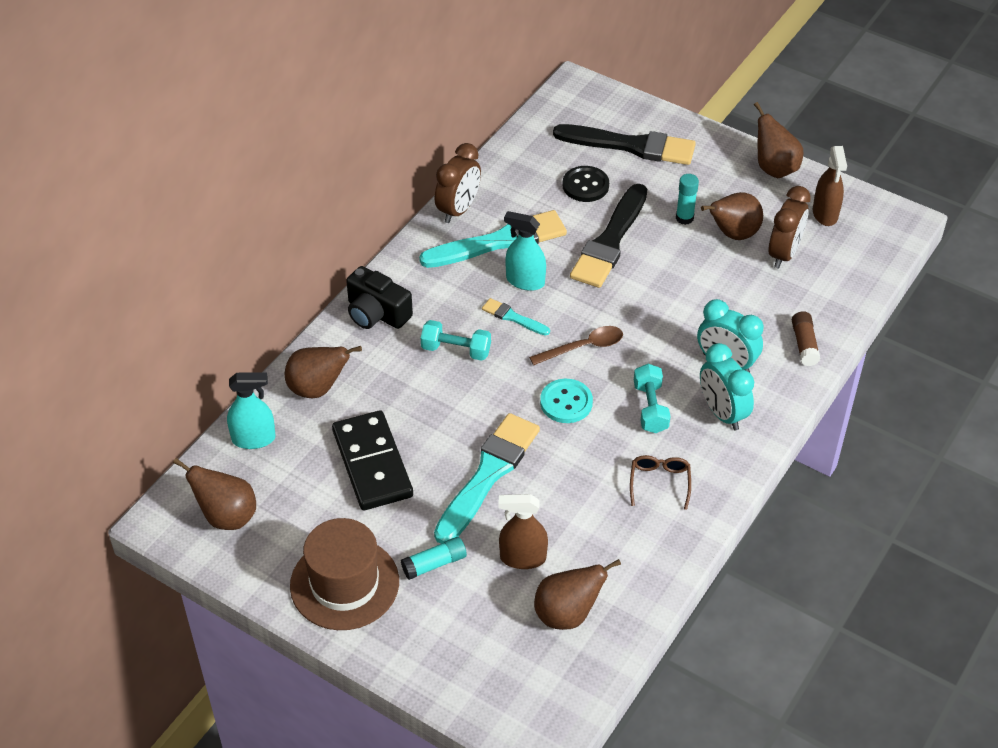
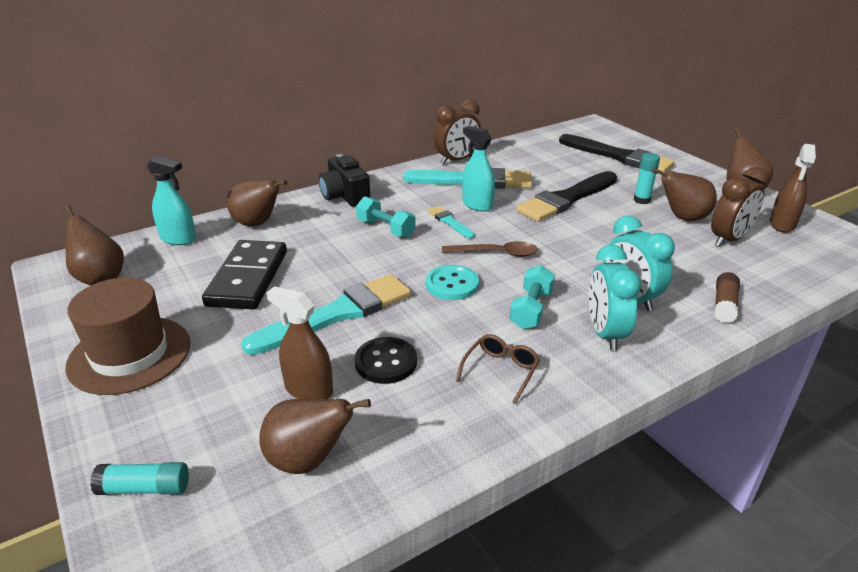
camera: 25 degrees right, 15 degrees down
(434, 564) = (222, 366): turquoise glue stick -> turquoise glue stick (145, 488)
(585, 185) = (566, 168): black button -> black button (386, 362)

